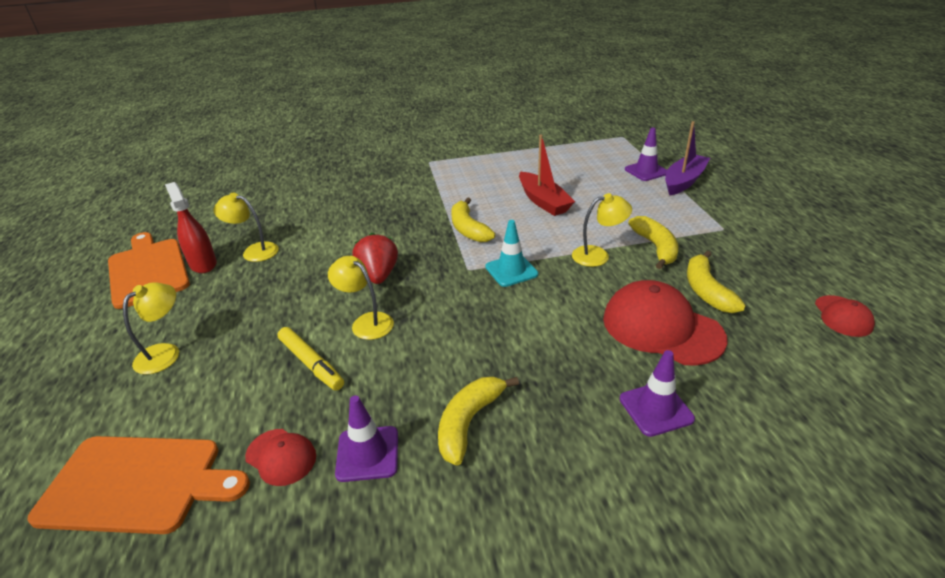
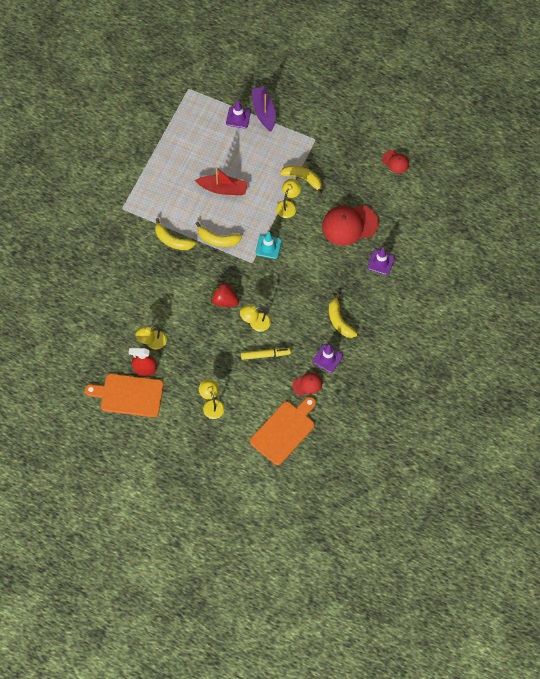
camera: 55 degrees left, 30 degrees up
(706, 291) = (344, 189): yellow banana -> yellow banana (172, 240)

